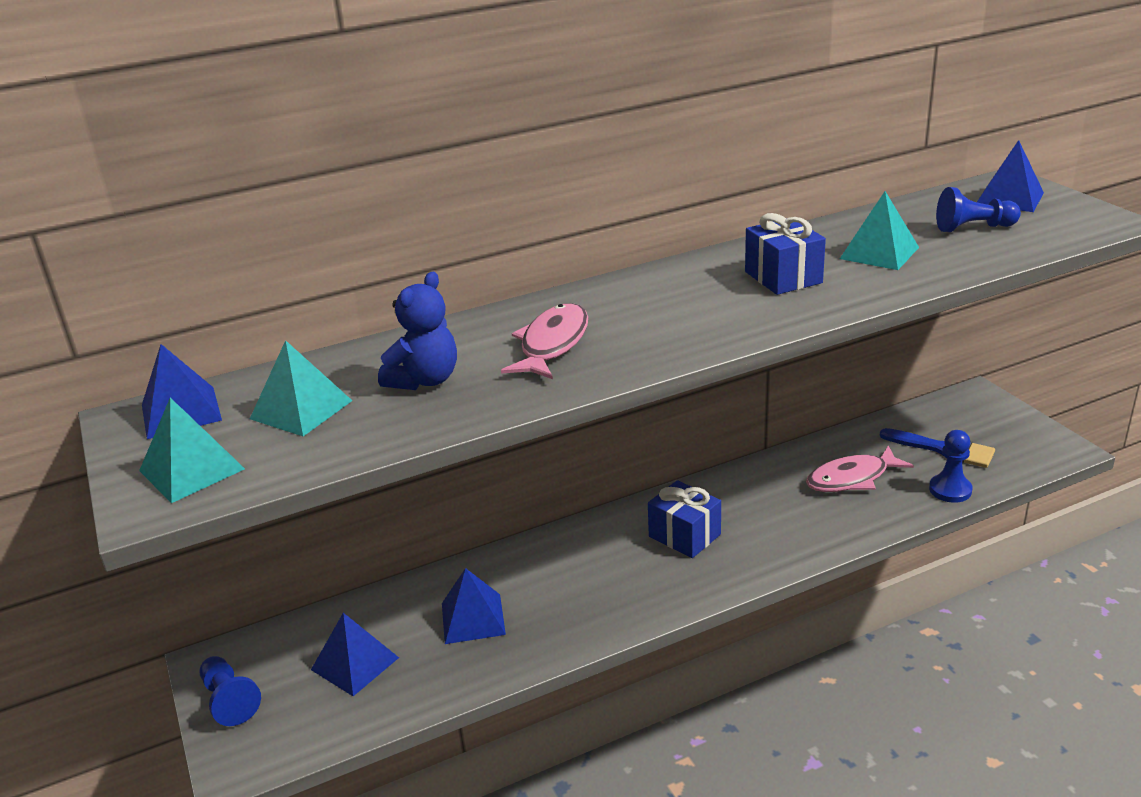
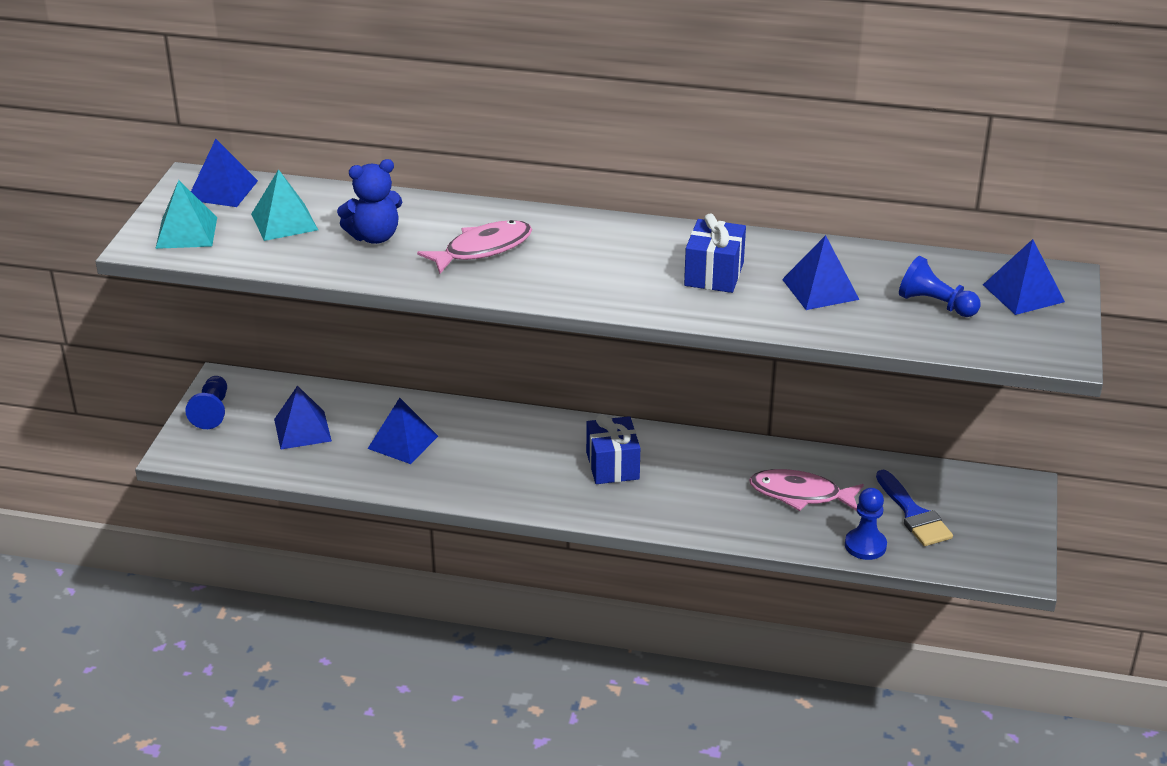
camera: 35 degrees right, 5 degrees up
(879, 253) = (820, 289): turquoise pyramid -> blue pyramid

